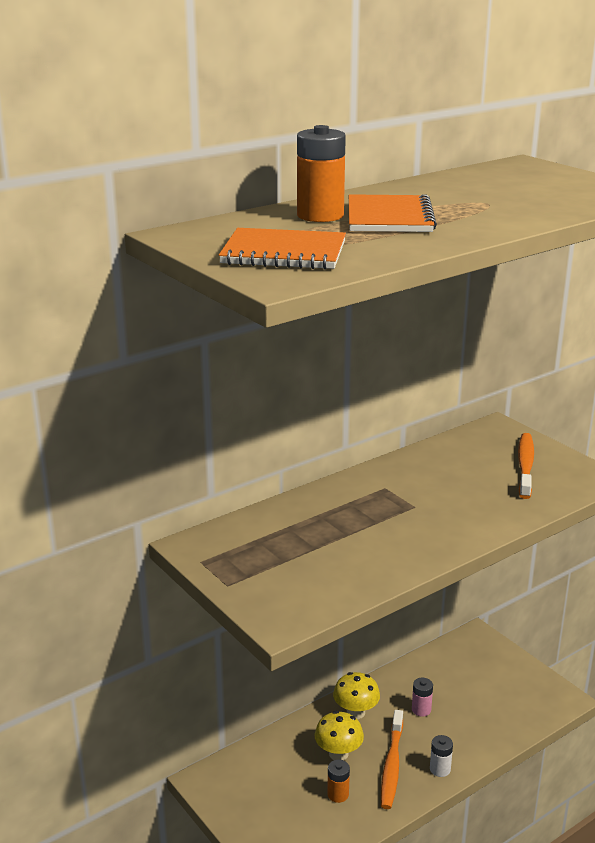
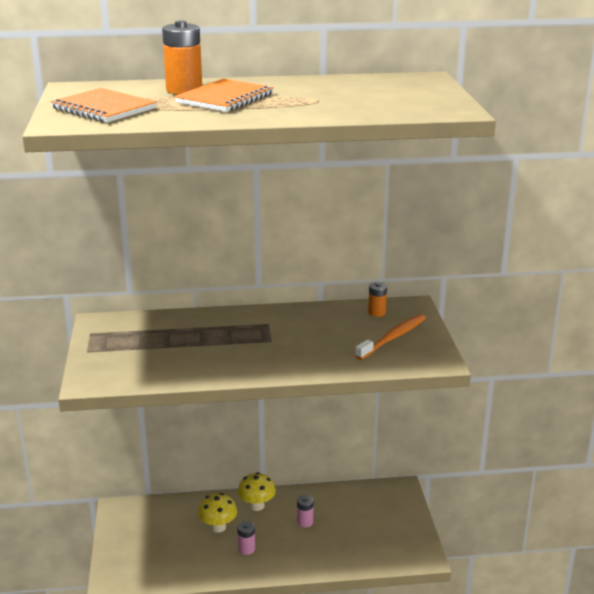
camera: 30 degrees right, 0 degrees up
(338, 794) = (192, 552): orange battery -> orange battery (377, 312)
(392, 765) = (246, 549): orange toothbrush -> pink battery
(440, 769) = (277, 565): white battery -> none

